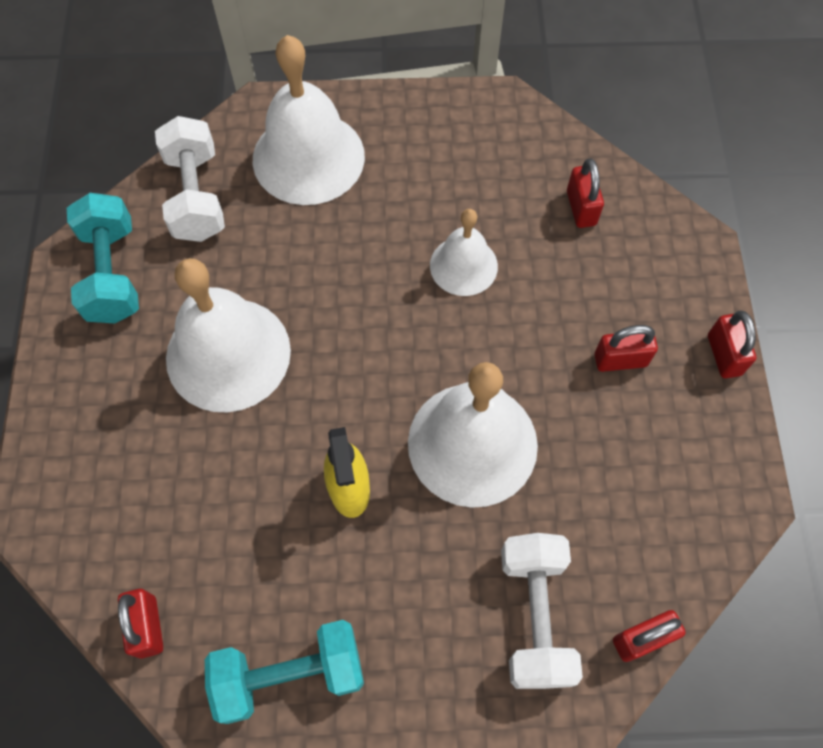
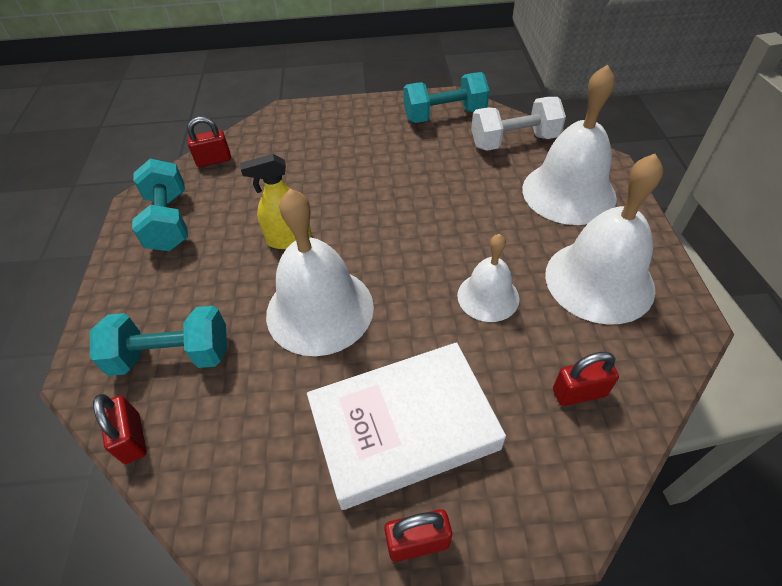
camera: 90 degrees right, 15 degrees down
(228, 354) = (391, 170): white bell -> white bell (599, 280)
(535, 616) = (172, 356): white dumbbell -> turquoise dumbbell
(620, 360) = (403, 427): red padlock -> white book

